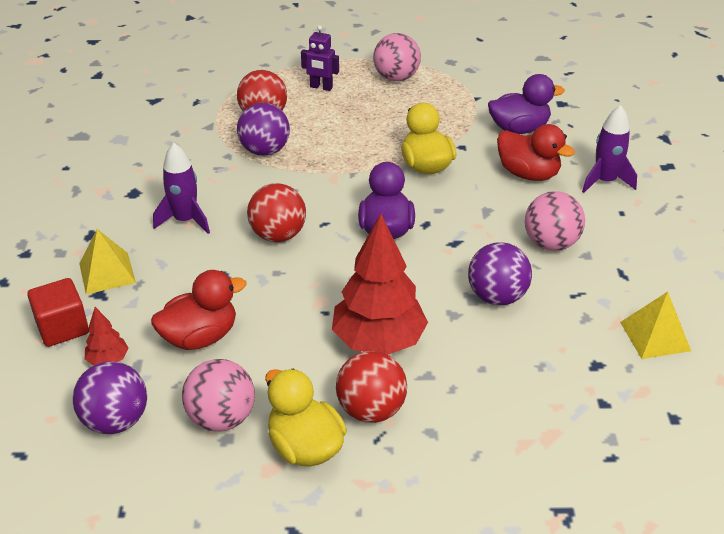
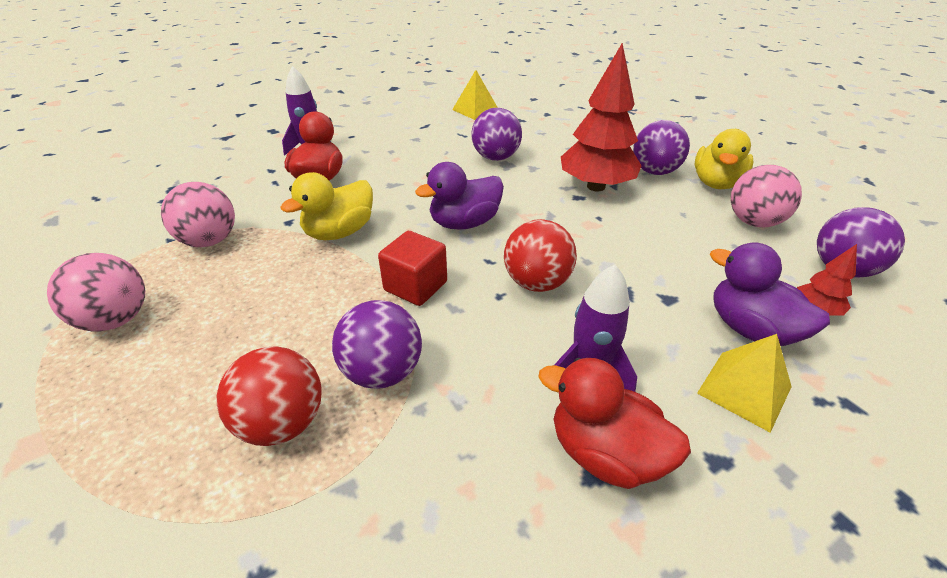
camera: 120 degrees left, 0 degrees up
(62, 328) = (846, 371): red cube -> red cube (415, 286)
(200, 337) = (712, 268): red duck -> red duck (605, 453)
(321, 87) = (159, 392): purple robot -> none
(371, 410) = (654, 171): red ball -> purple ball
(519, 129) = (236, 199): purple duck -> purple duck (750, 329)
(550, 243) = (414, 152): pink ball -> pink ball (210, 241)

